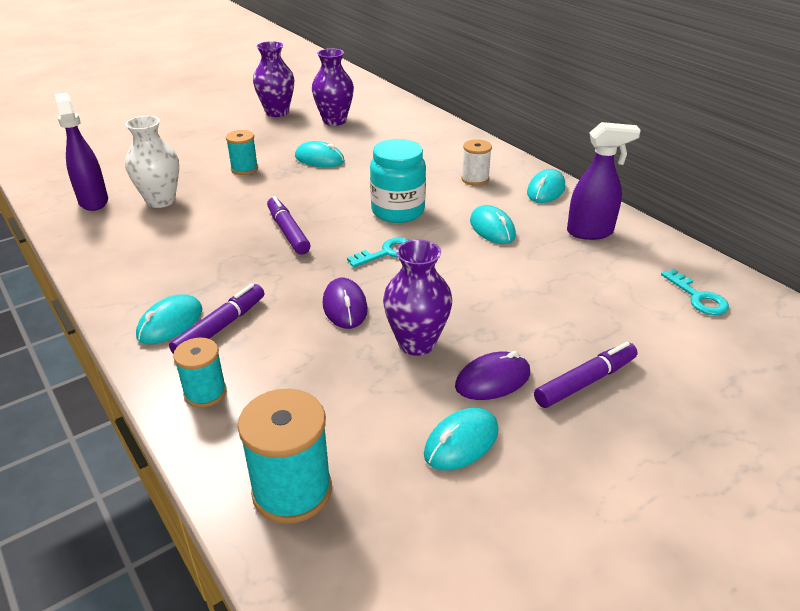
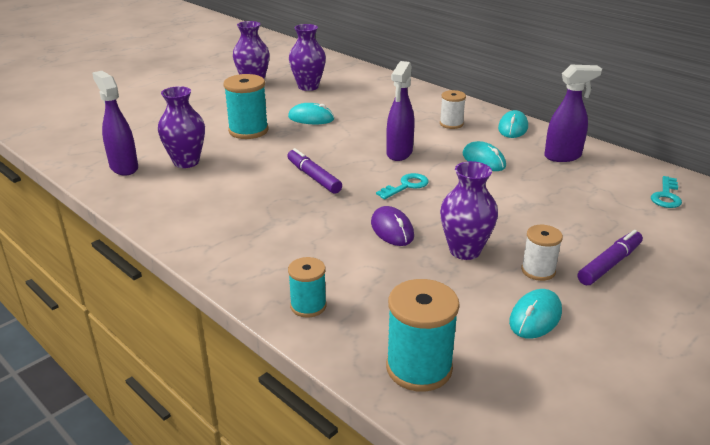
camera: 10 degrees left, 5 degrees down
(161, 200) = (186, 162): white vase -> purple vase
(170, 323) = (248, 257): turquoise mouse -> none
(220, 327) = (294, 255): purple marker -> none
(244, 169) = (248, 131): turquoise spool -> turquoise spool, size x1.64
(398, 211) = (399, 153): turquoise jar -> purple spray bottle
(492, 380) = (538, 271): purple mouse -> white spool
(698, 297) = (666, 196): turquoise key -> turquoise key turned 60 degrees clockwise

